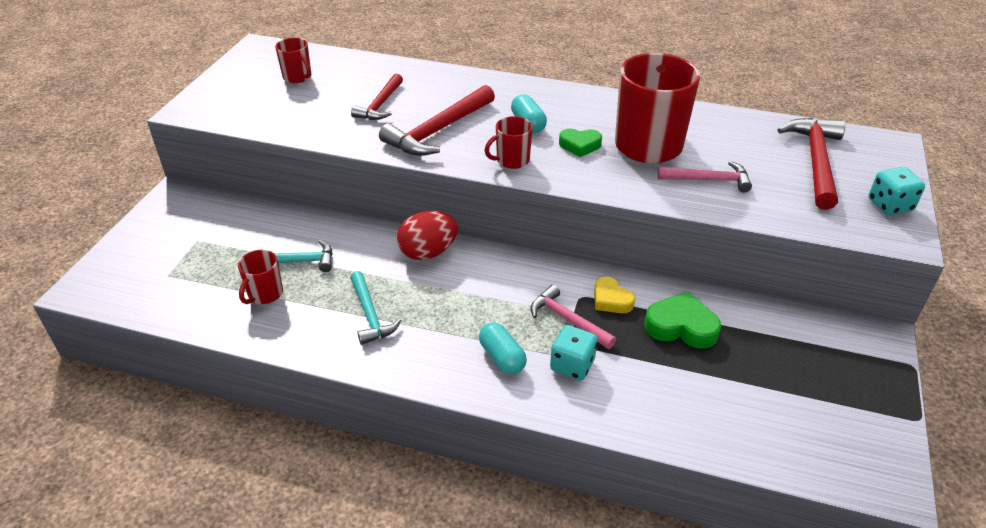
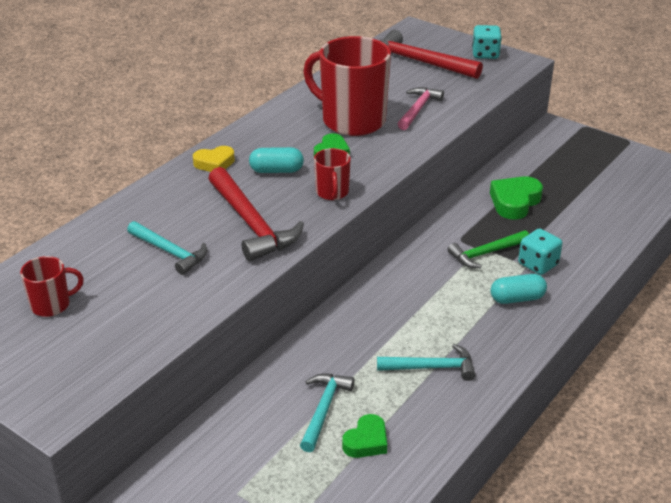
camera: 70 degrees left, 5 degrees down
(264, 294) = (366, 441): red mug -> green heart
(380, 105) = (170, 252): red hammer -> turquoise hammer
(428, 252) = (357, 313): red egg -> none
(567, 320) = (486, 253): pink hammer -> green hammer
(611, 300) = (471, 225): yellow heart -> yellow heart (214, 163)

